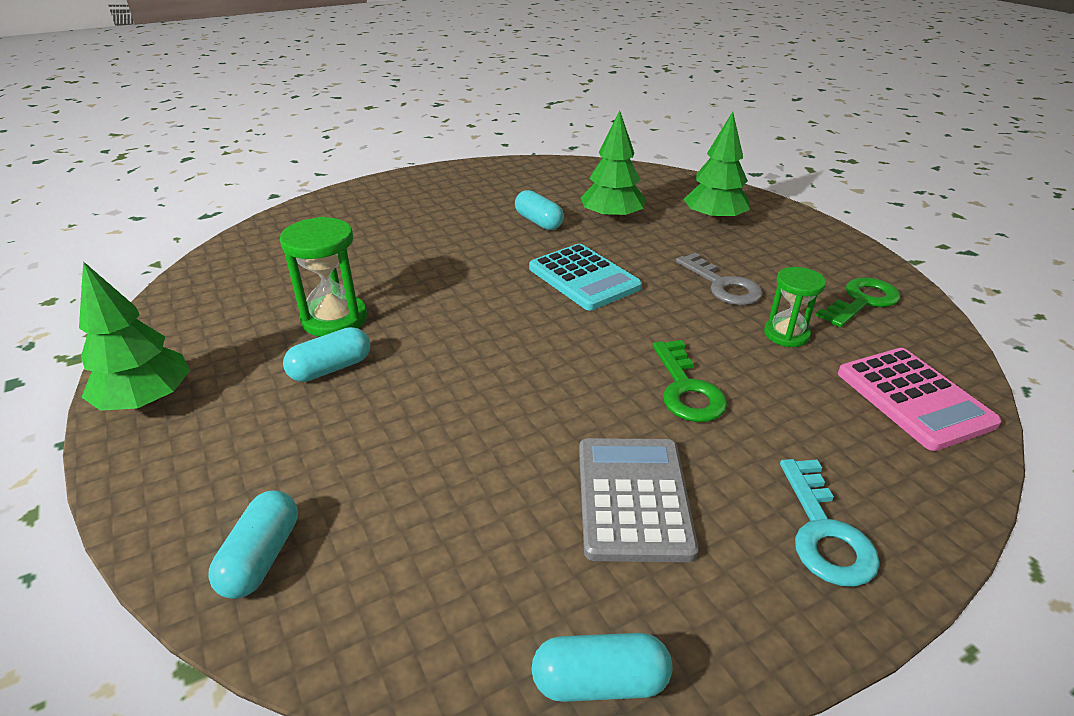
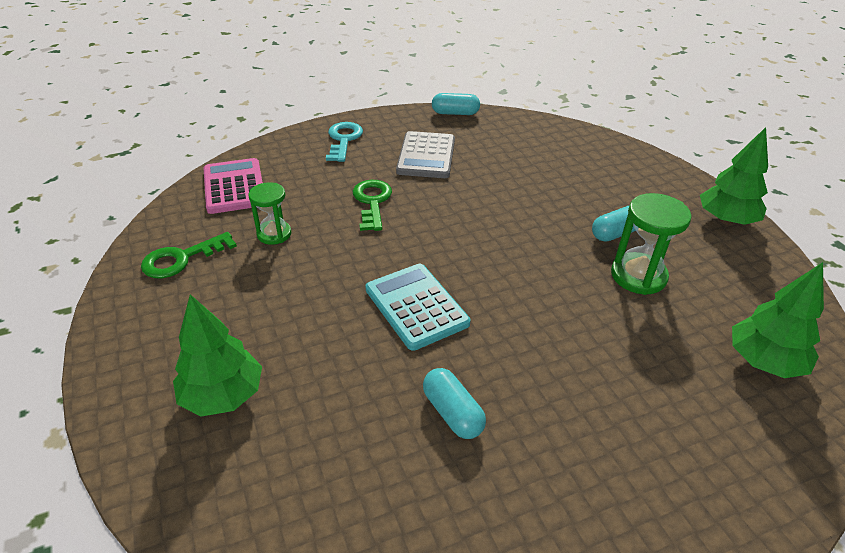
camera: 175 degrees left, 5 degrees up
(261, 557) = (597, 149): turquoise capsule -> none
(611, 219) = (354, 411): green tree -> green tree (764, 362)
(722, 285) = (288, 286): grey key -> none

